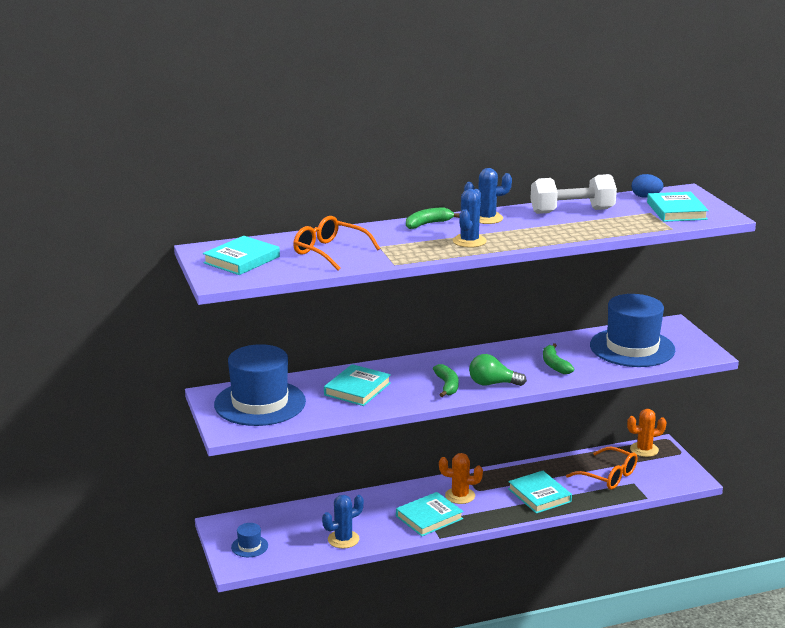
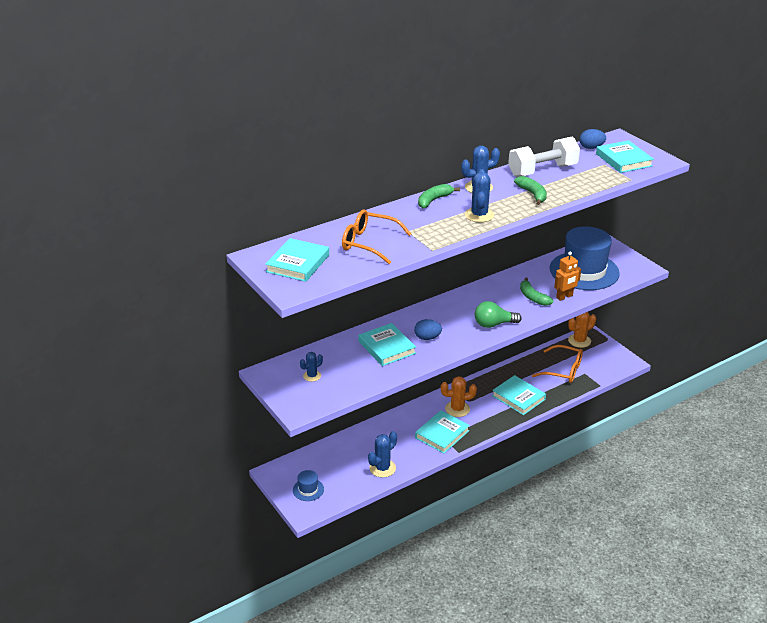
camera: 15 degrees left, 10 degrees up
(260, 403) = (312, 376): blue hat -> blue cactus
(357, 389) = (386, 347): turquoise book -> turquoise book turned 45 degrees counterclockwise
(408, 386) = (427, 338): none -> blue egg
(447, 386) = (458, 332): green banana -> green banana (532, 194)
(593, 369) = (564, 297): none -> orange robot

